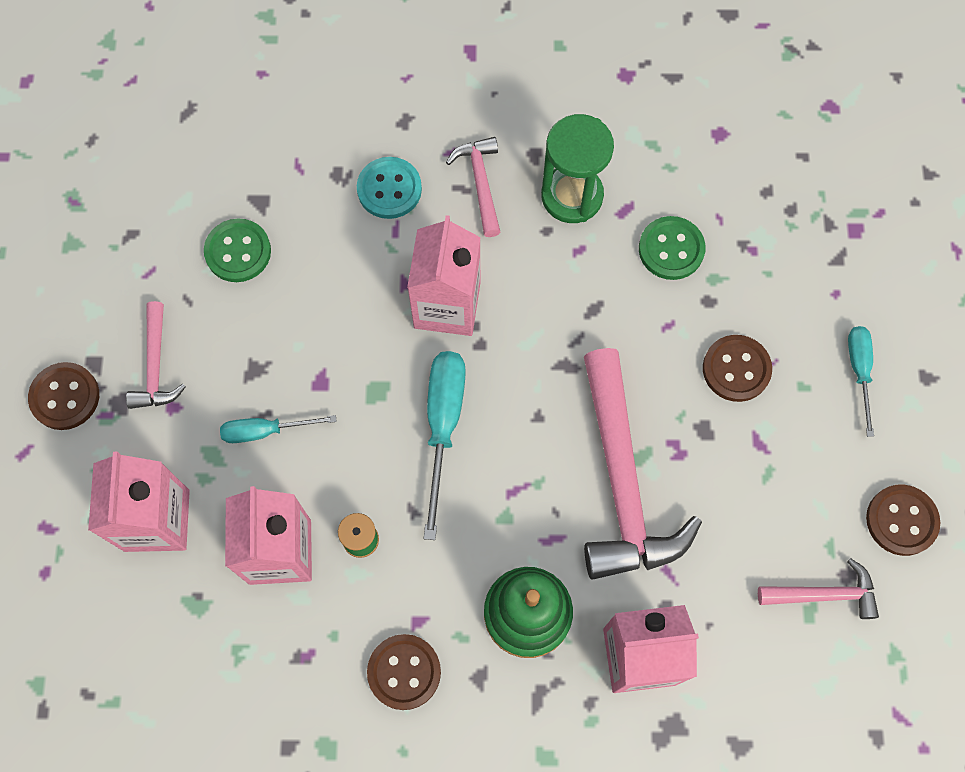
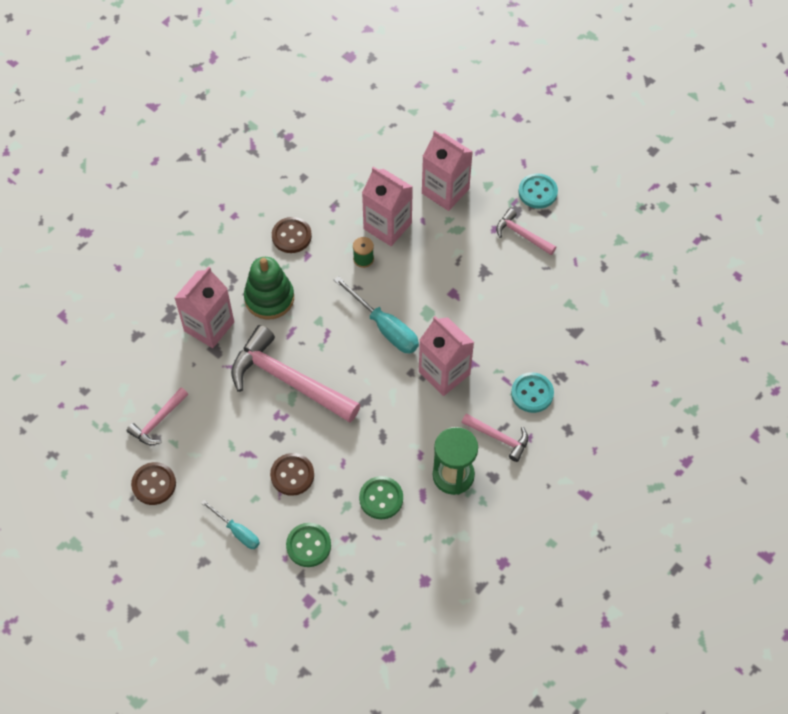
camera: 130 degrees right, 10 degrees down
(65, 397) = (537, 192): brown button -> turquoise button
(238, 252) = (554, 304): green button -> green button (308, 545)
(265, 431) = (449, 256): turquoise screwdriver -> none

